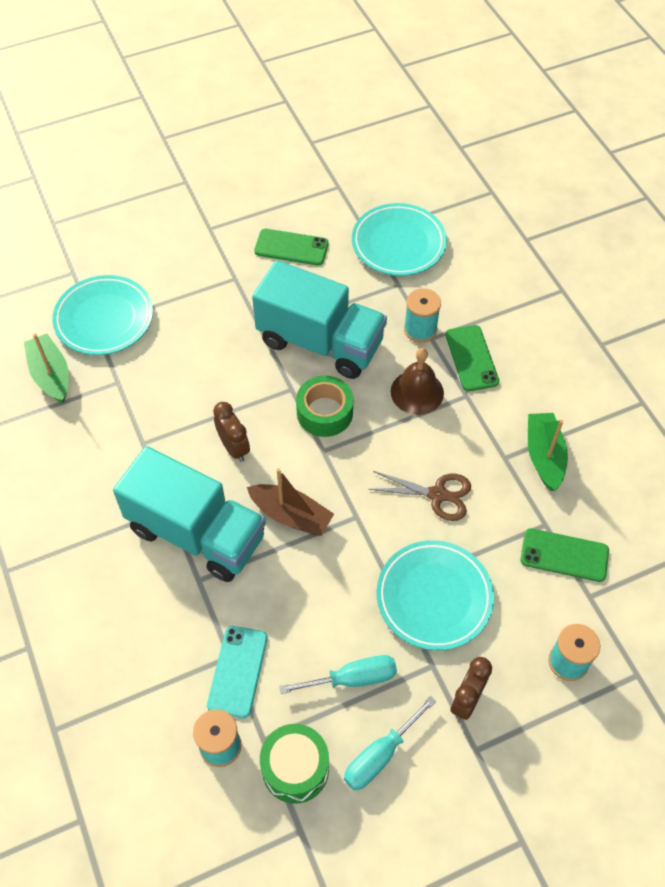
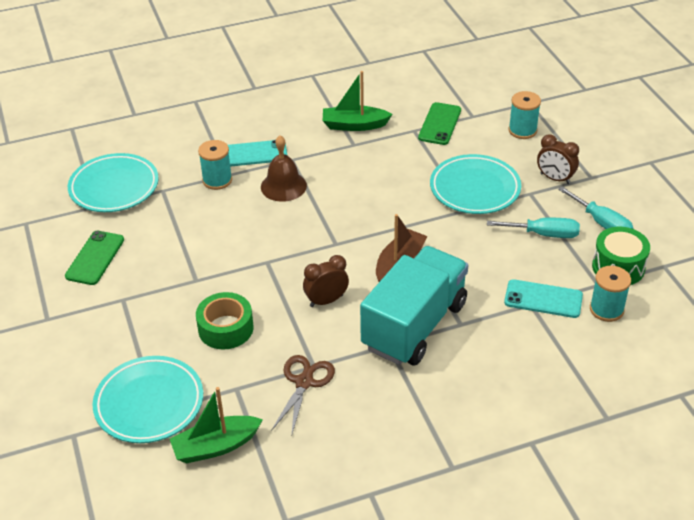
camera: 85 degrees left, 15 degrees down
(320, 342) = (217, 241): turquoise truck -> none
(324, 412) = (296, 241): green tape -> green tape (226, 328)
(353, 678) = (544, 234): turquoise screwdriver -> turquoise screwdriver turned 105 degrees clockwise
(437, 495) = (385, 181): brown scissors -> brown scissors (304, 382)
(471, 358) = (254, 154): green phone -> turquoise phone

